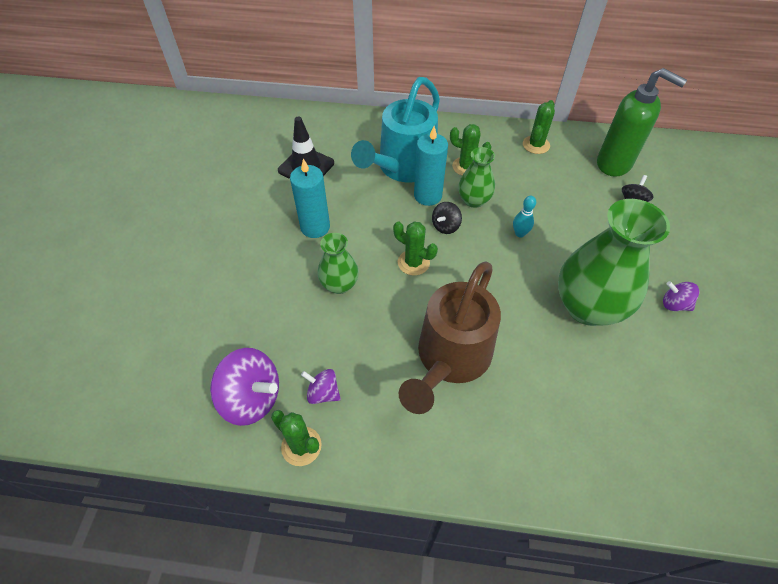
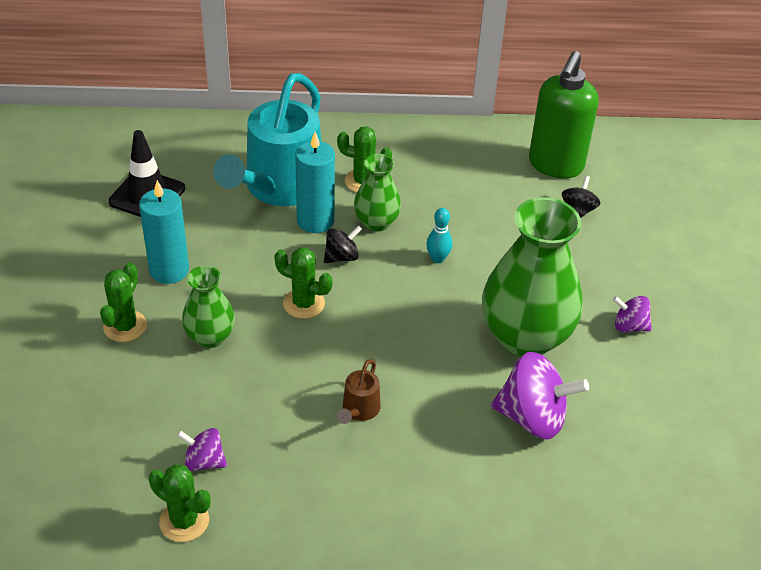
camera: 10 degrees left, 10 degrees down
(252, 398) = (114, 475): purple spinning top -> purple spinning top (533, 417)
(445, 226) = (341, 257): black spinning top -> black spinning top turned 150 degrees counterclockwise
(450, 359) = (359, 410): brown watering can -> brown watering can, size x0.40
(536, 145) = (453, 148): green cactus -> green cactus (125, 326)
(614, 164) = (555, 165): green soap dispenser -> green soap dispenser turned 90 degrees clockwise

